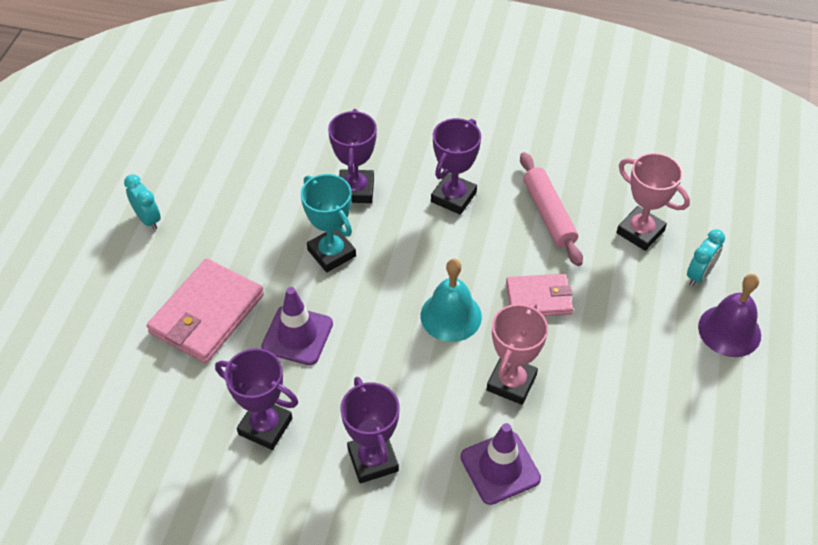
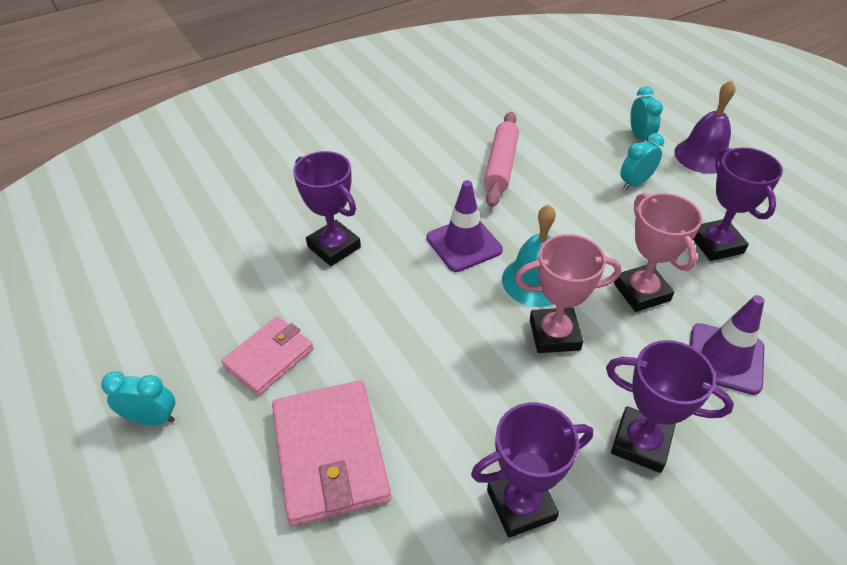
camera: 45 degrees left, 5 degrees down
(297, 335) = (440, 398): purple traffic cone -> purple traffic cone (464, 244)
(331, 253) = (378, 308): turquoise trophy -> none
(453, 197) = (419, 199): purple trophy -> purple trophy (716, 244)
(539, 298) = (573, 222): pink wallet -> pink wallet (269, 357)
(548, 214) = (500, 165): pink rolling pin -> pink rolling pin turned 75 degrees clockwise
(633, 307) = (635, 183): none -> turquoise clock
(640, 232) = (570, 136): pink trophy -> pink trophy (554, 334)

